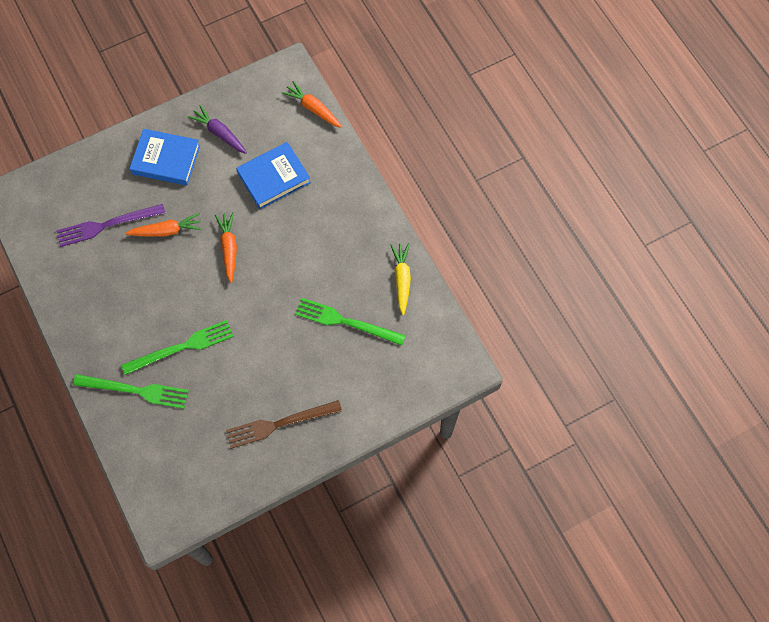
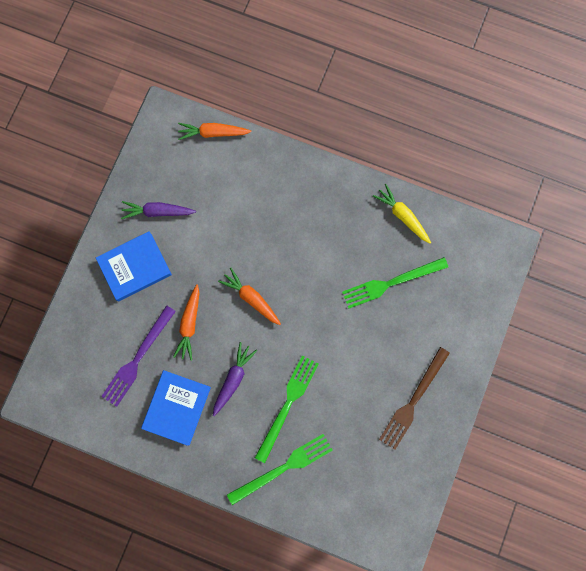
camera: 40 degrees left, 10 degrees up
(160, 296) = (233, 379): none -> purple carrot
(166, 231) = (189, 324): orange carrot -> orange carrot turned 150 degrees clockwise
(274, 178) = (234, 214): blue book -> blue book (177, 407)

